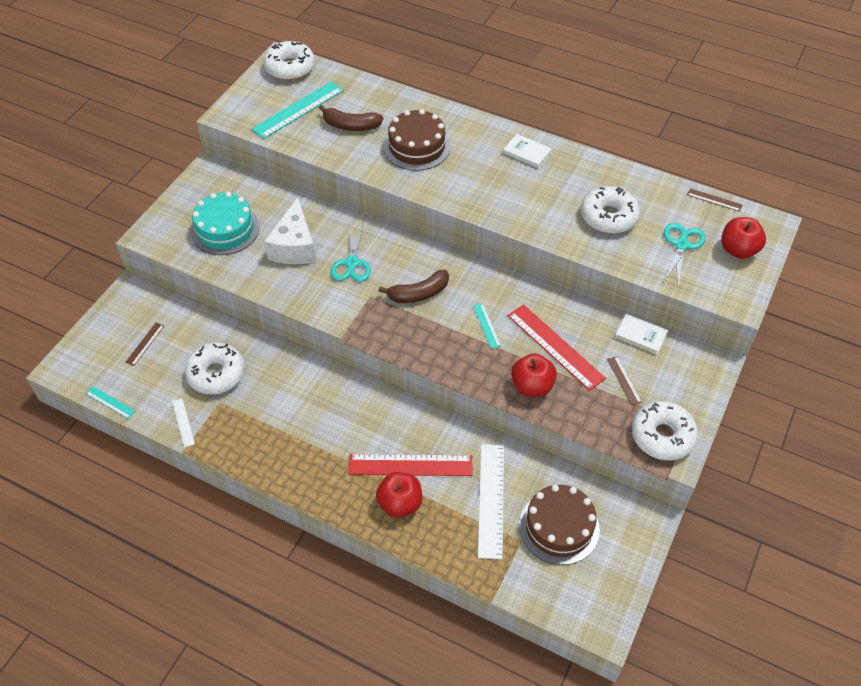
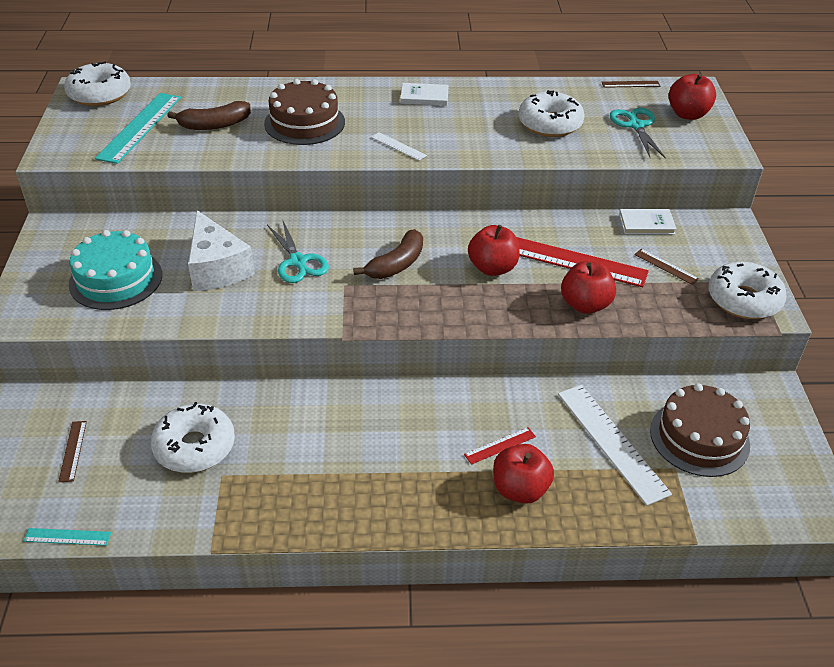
camera: 30 degrees left, 10 degrees down
(183, 422) = (188, 518): white ruler -> white ruler (398, 146)
(410, 465) = (500, 445): red ruler -> red ruler, size x0.48
(486, 325) = (492, 268): turquoise ruler -> red apple

